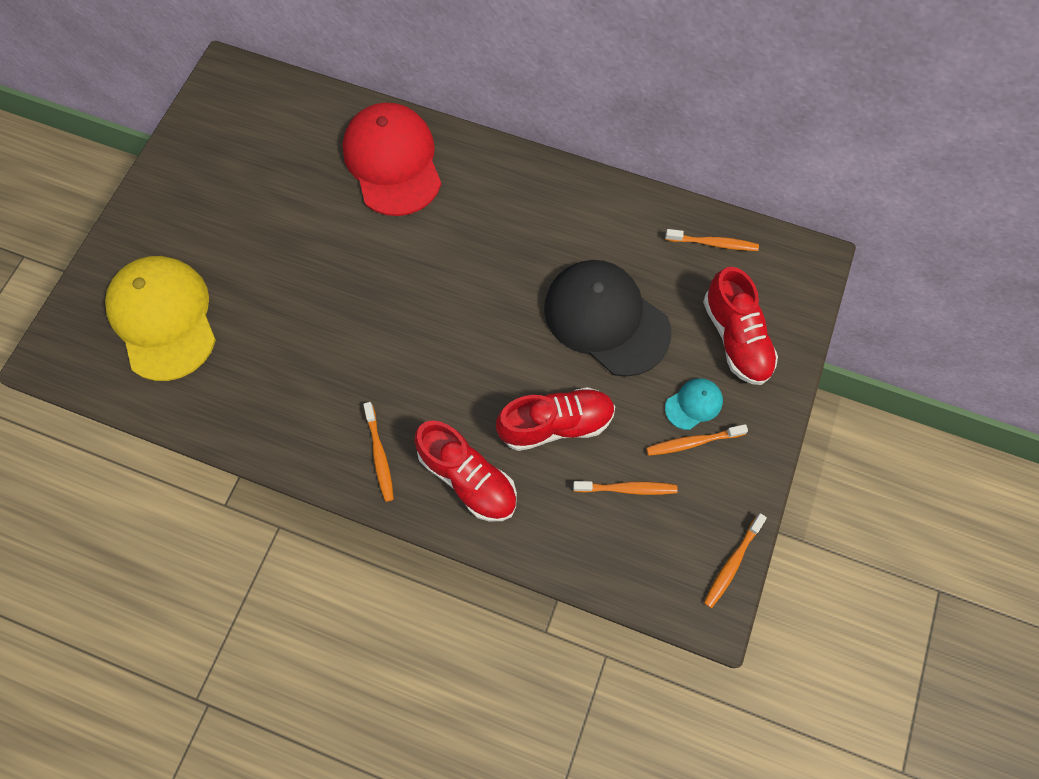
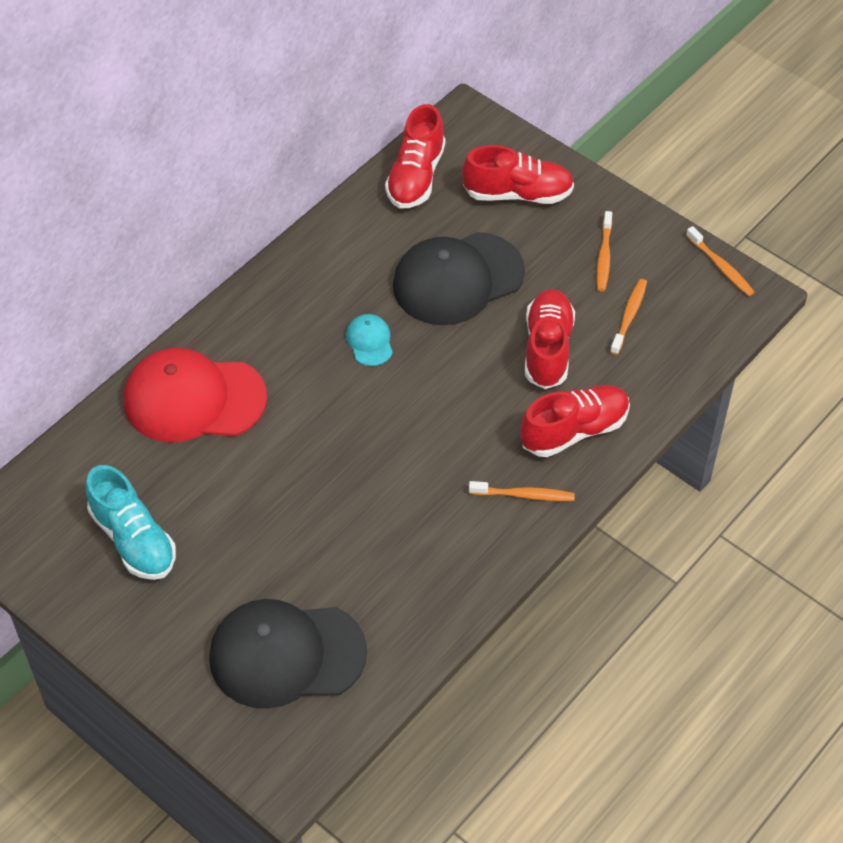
camera: 70 degrees left, 15 degrees down
(164, 319) = (286, 654): yellow cap -> black cap
(243, 171) = (133, 539): none -> turquoise shoe
(693, 404) = (569, 244): turquoise cap -> turquoise cap (369, 341)
(713, 243) = (416, 176): orange toothbrush -> red shoe

